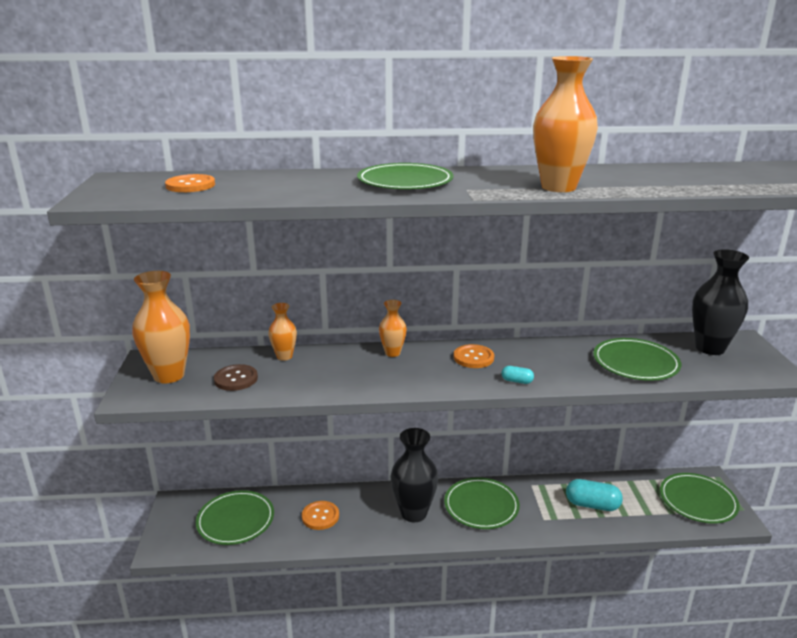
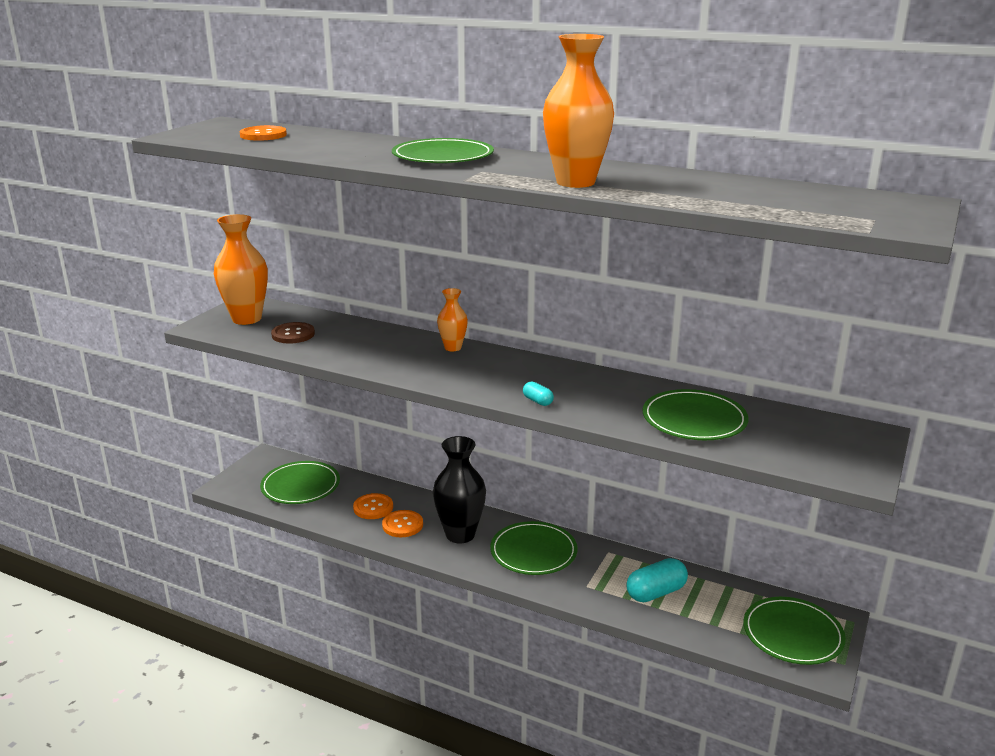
camera: 30 degrees right, 0 degrees up
(284, 356) = (354, 327): orange vase -> none
(473, 358) = (524, 371): orange button -> orange button (402, 525)
(592, 505) = (656, 593): turquoise capsule -> turquoise capsule turned 75 degrees counterclockwise
(710, 348) = (812, 430): black vase -> none

